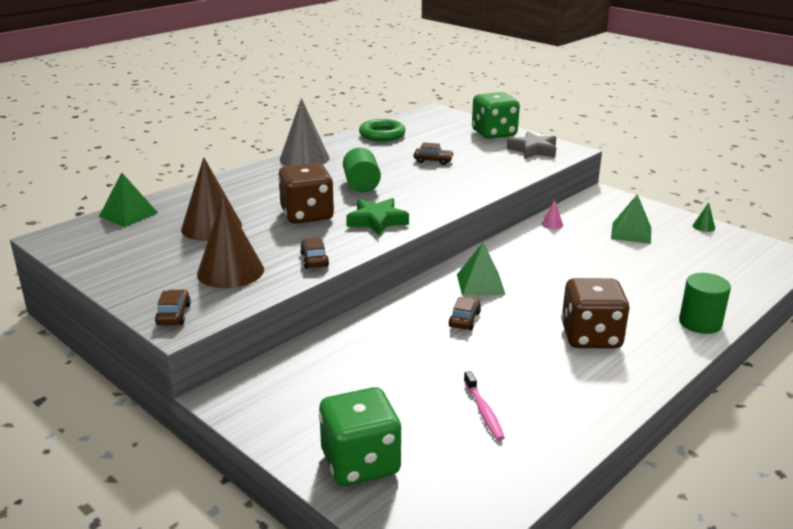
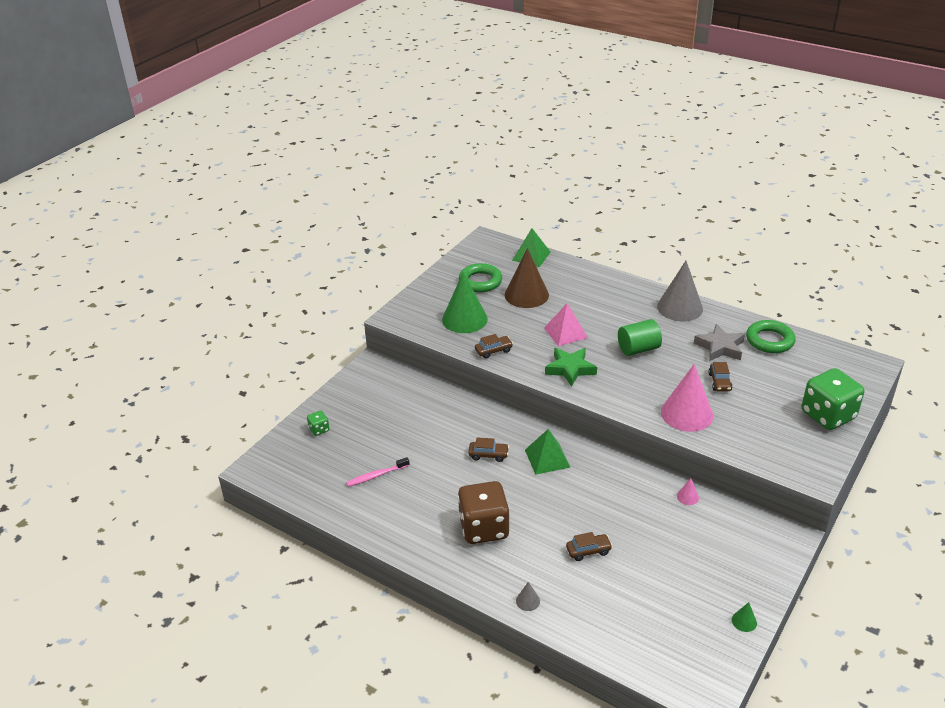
camera: 80 degrees right, 10 degrees up
(152, 252) = (480, 281): none -> green ring
(174, 315) = (404, 312): brown car -> brown car (588, 551)
(230, 271) = (464, 319): brown cone -> green cone
(307, 215) = (565, 332): brown dice -> pink pyramid
(360, 463) = (319, 429): green dice -> green dice, size x0.44
(474, 180) = (687, 414): none -> pink cone
(533, 150) = (794, 448): grey star -> grey star (720, 347)
(631, 233) = (696, 557): green pyramid -> none
(700, 323) = (528, 601): green cylinder -> grey cone

